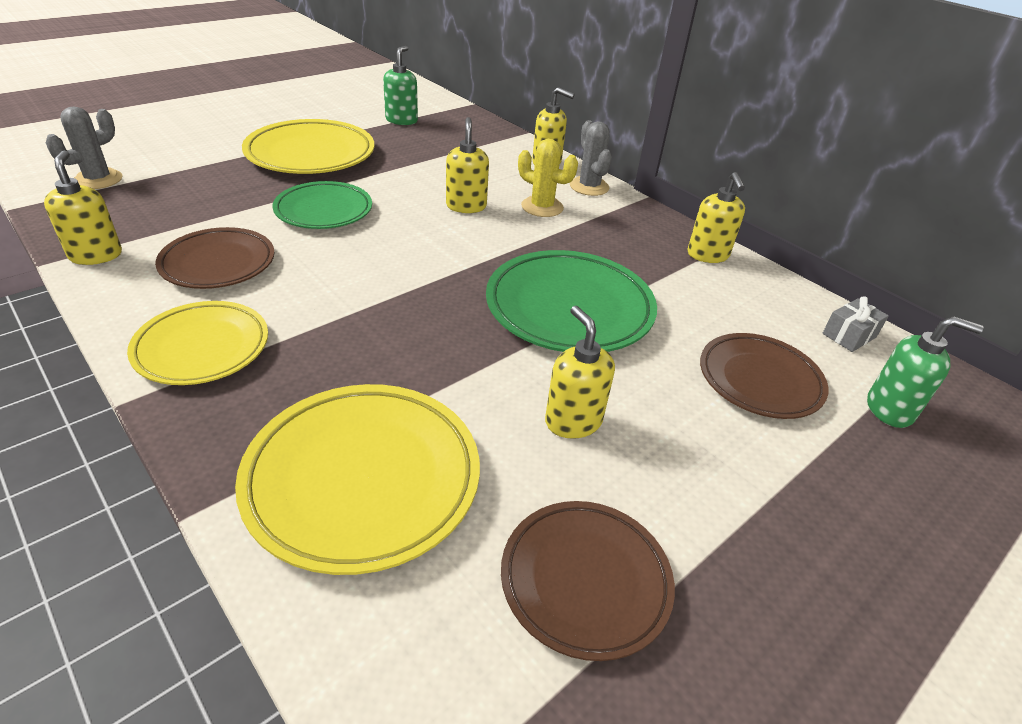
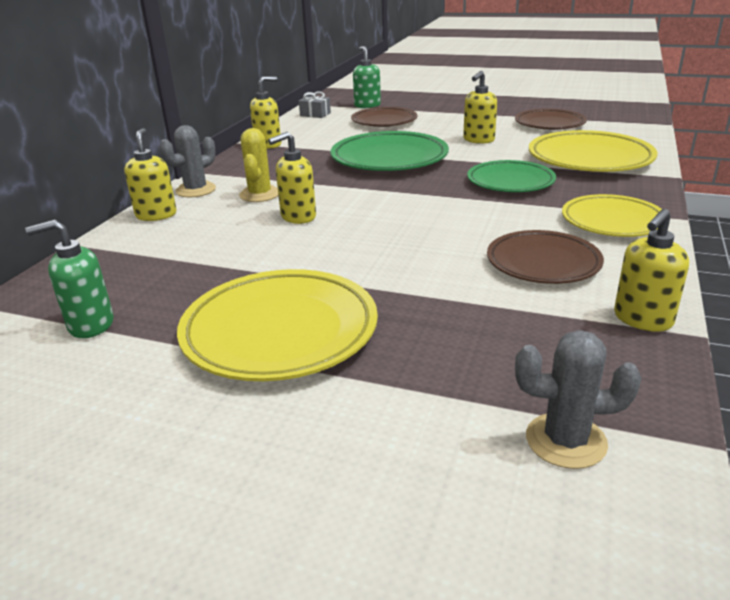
camera: 115 degrees left, 10 degrees down
(324, 211) = (396, 264): green plate -> green plate (510, 182)

